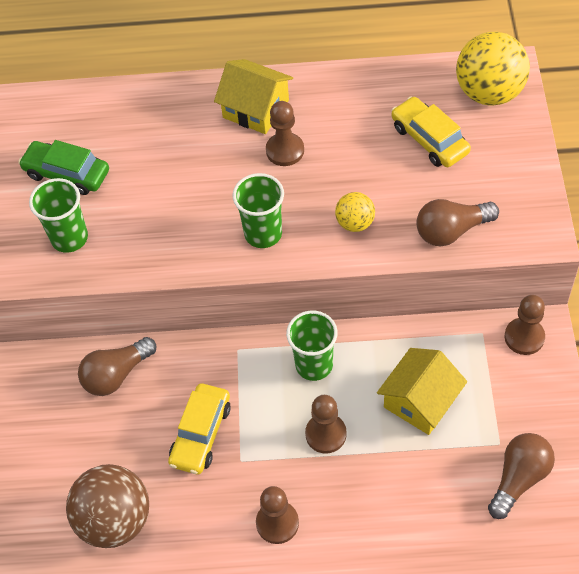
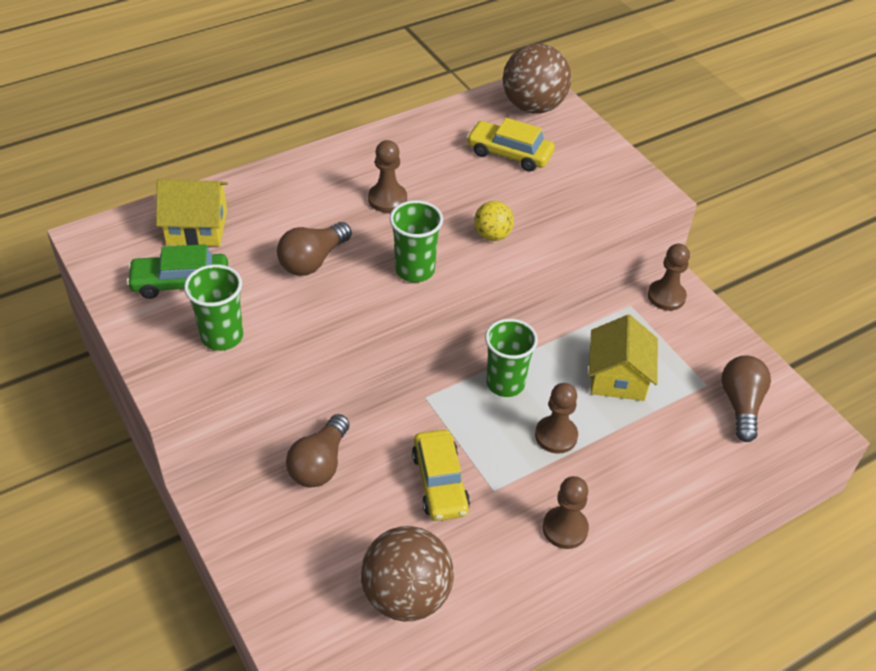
camera: 35 degrees left, 10 degrees down
(256, 109) = (336, 175): yellow house -> yellow house (197, 227)
(451, 231) = (579, 215): brown light bulb -> brown light bulb (313, 261)
(489, 92) = (533, 106): yellow ball -> brown ball

